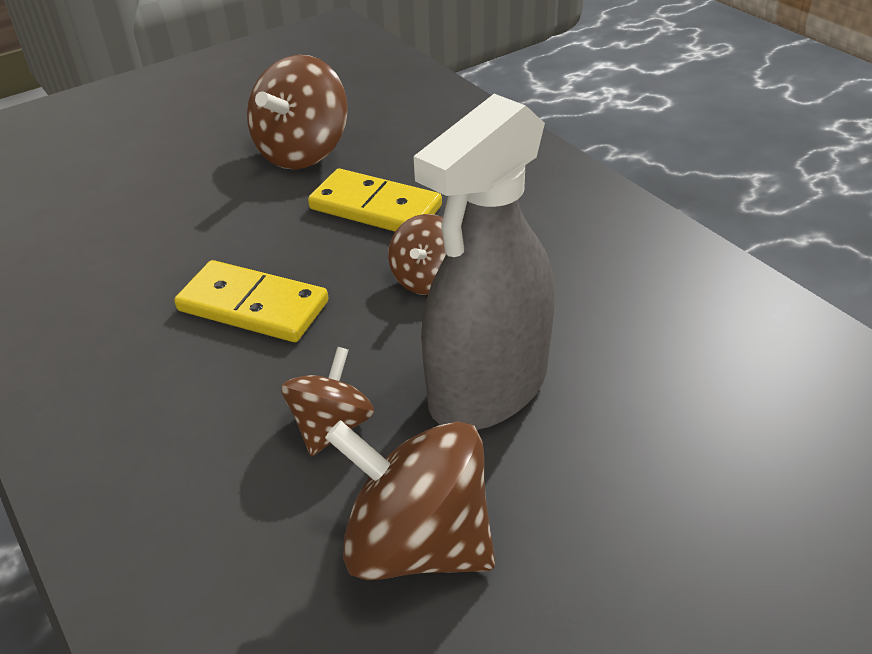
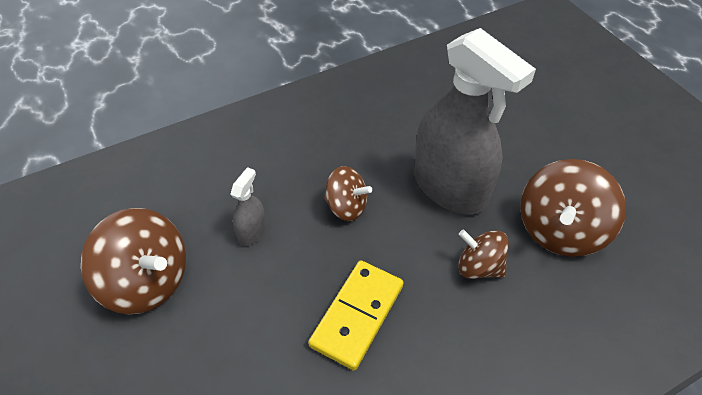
camera: 85 degrees left, 10 degrees up
(375, 207) = (252, 231): yellow domino -> grey spray bottle

